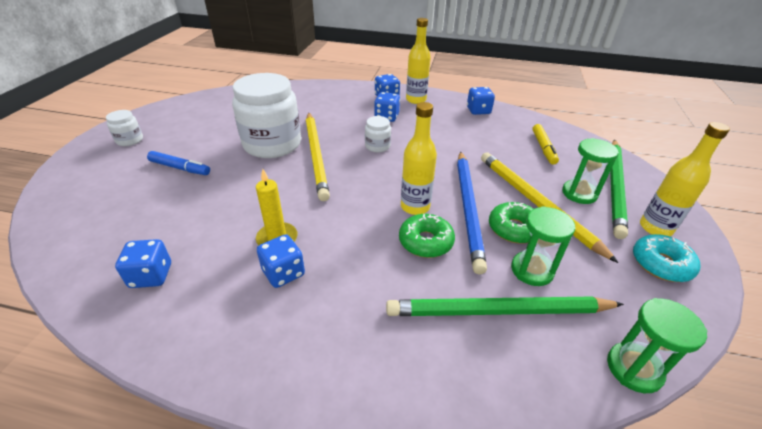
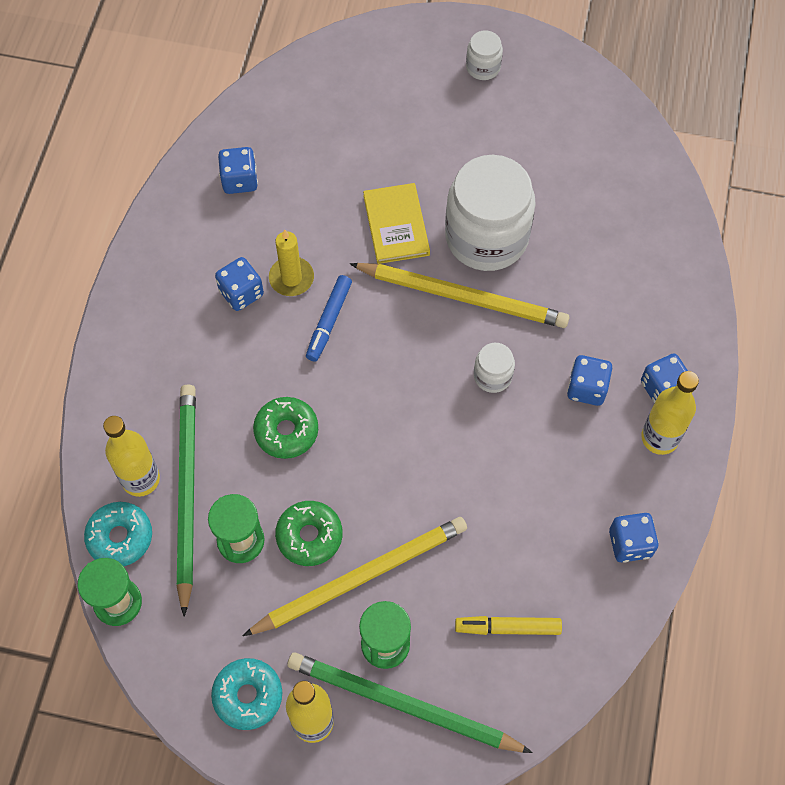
camera: 90 degrees right, 25 degrees up
(180, 168) = (421, 145): blue marker -> blue marker (329, 321)
(247, 181) = (396, 225): none -> yellow book
(316, 155) = (462, 296): yellow pencil -> yellow pencil turned 150 degrees counterclockwise
(415, 207) = (350, 422): yellow bottle -> yellow bottle (141, 479)
(468, 208) = (349, 487): blue pencil -> none
(562, 370) = (120, 537): none -> turquoise donut

